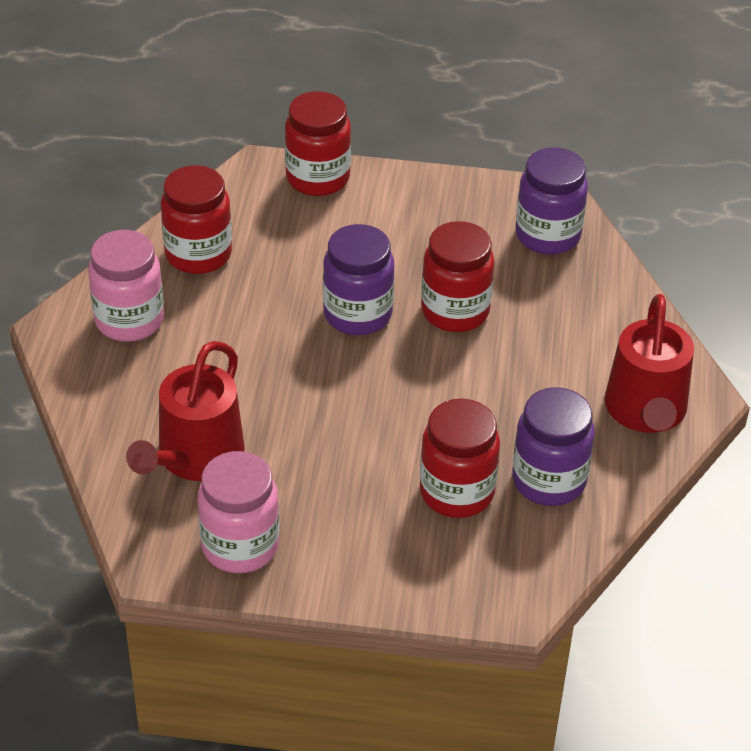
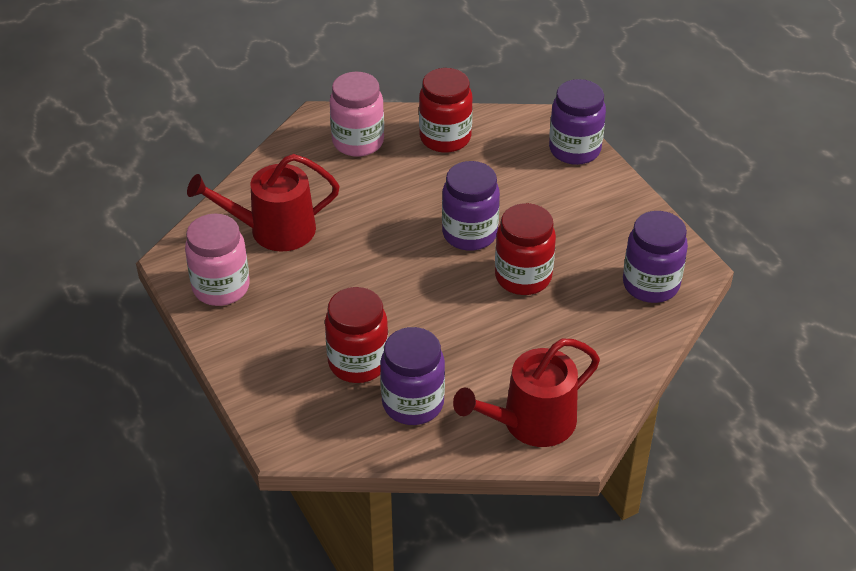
camera: 55 degrees right, 0 degrees up
(317, 178) = (574, 150): red jar -> purple jar

